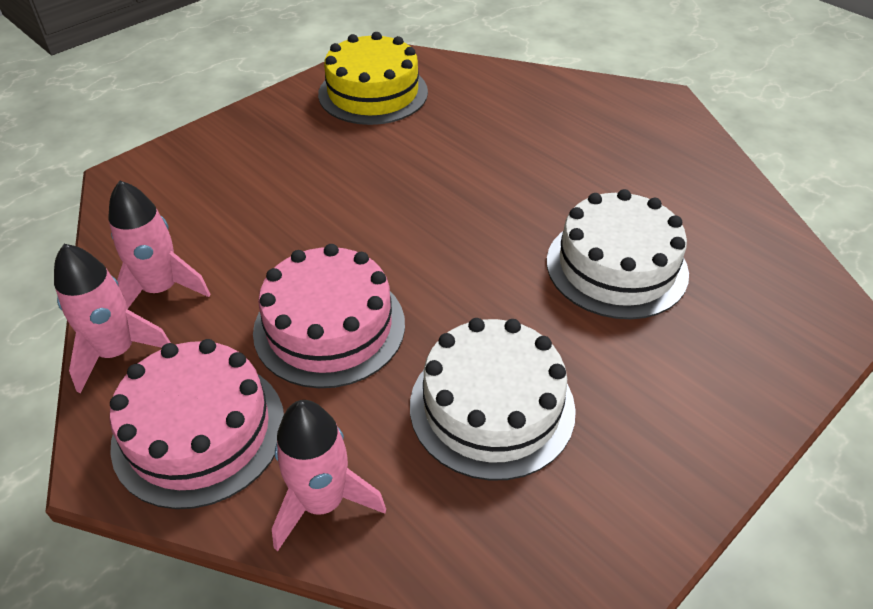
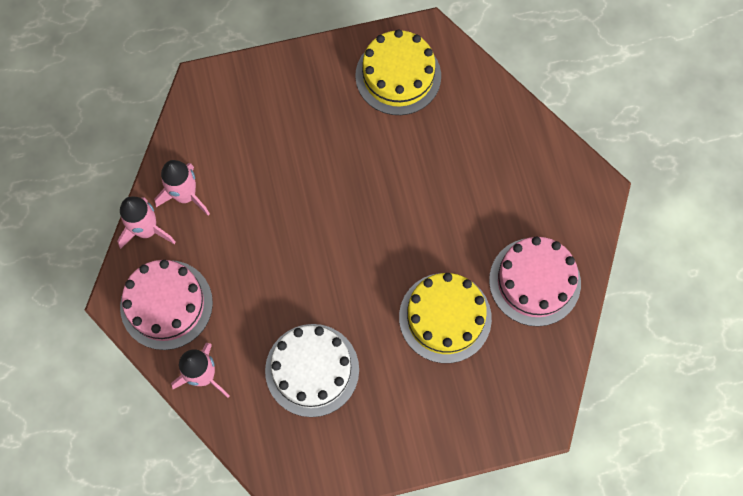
camera: 30 degrees right, 25 degrees up
(329, 327) = (260, 273): pink cake -> pink cake (534, 281)
(616, 266) = (445, 317): white cake -> yellow cake

